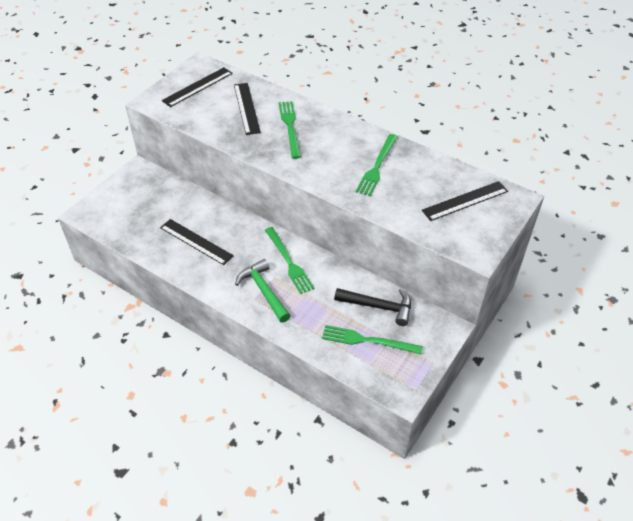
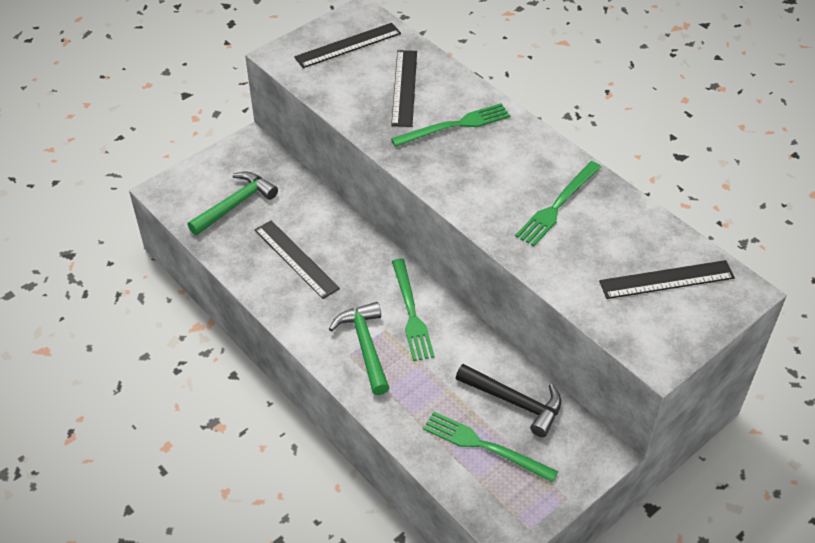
camera: 15 degrees right, 0 degrees up
(140, 213) = (235, 205): none -> green hammer
(290, 127) = (455, 125): green fork -> green fork turned 60 degrees clockwise

